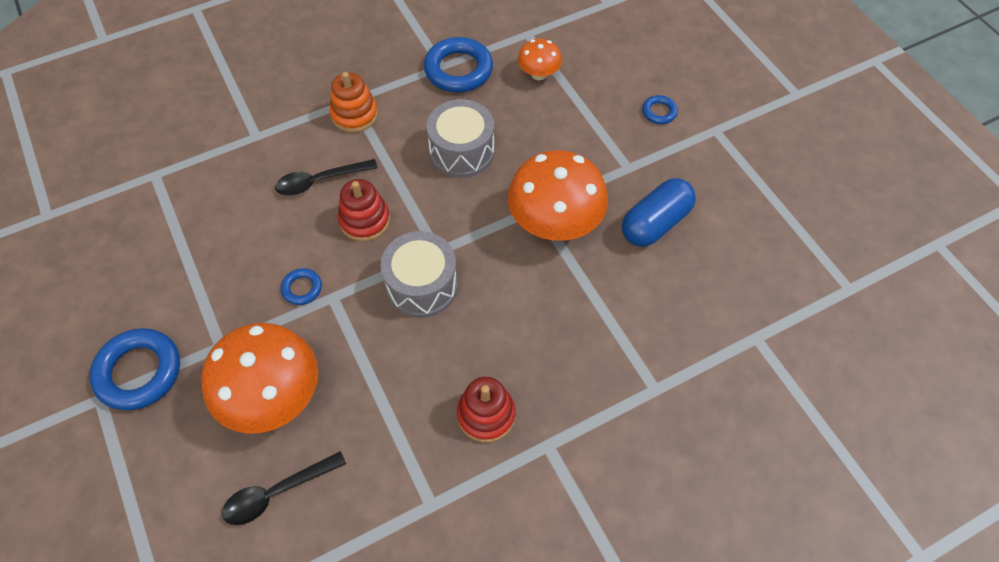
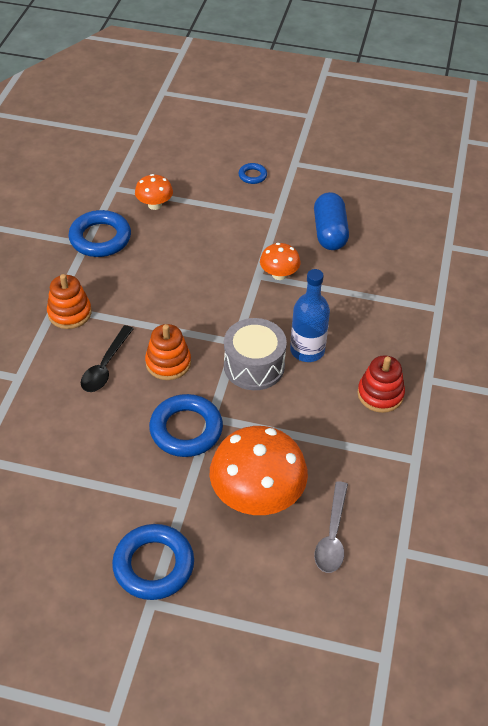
camera: 50 degrees left, 10 degrees down
(277, 492) = (332, 535): black spoon -> grey spoon
(302, 288) = (186, 429): blue ring -> blue ring, size x2.01
(365, 220) = (168, 363): red stacking toy -> orange stacking toy
(462, 151) = (171, 280): grey drum -> none
(482, 313) = (307, 350): none -> blue bottle
(554, 223) = (279, 274): orange mushroom -> orange mushroom, size x0.51

